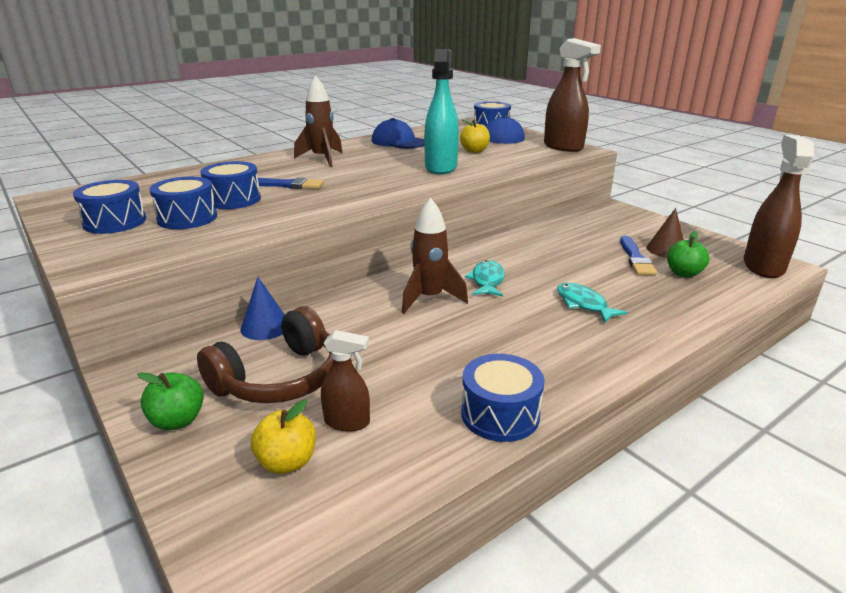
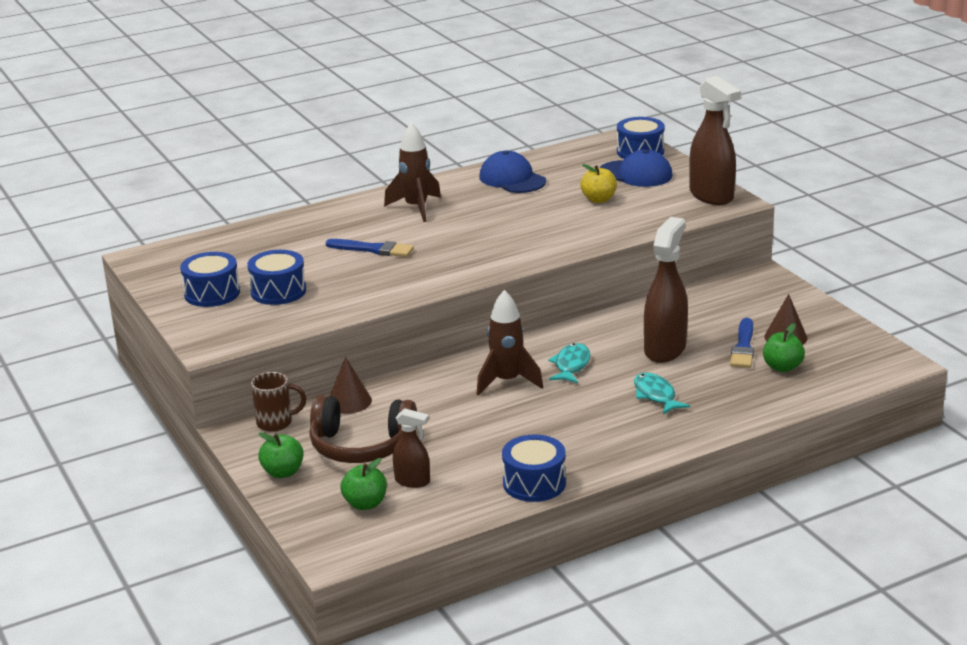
camera: 10 degrees right, 0 degrees up
(178, 355) = (276, 423): none -> brown mug
(233, 199) = (320, 268): blue drum -> none
(265, 326) = (349, 401): blue cone -> brown cone
(279, 378) = (361, 446): brown headphones -> brown headphones turned 45 degrees clockwise
(287, 462) = (365, 504): yellow apple -> green apple
(441, 167) = (548, 228): turquoise spray bottle -> none
(763, 266) = (876, 363): brown spray bottle -> brown spray bottle (665, 349)

